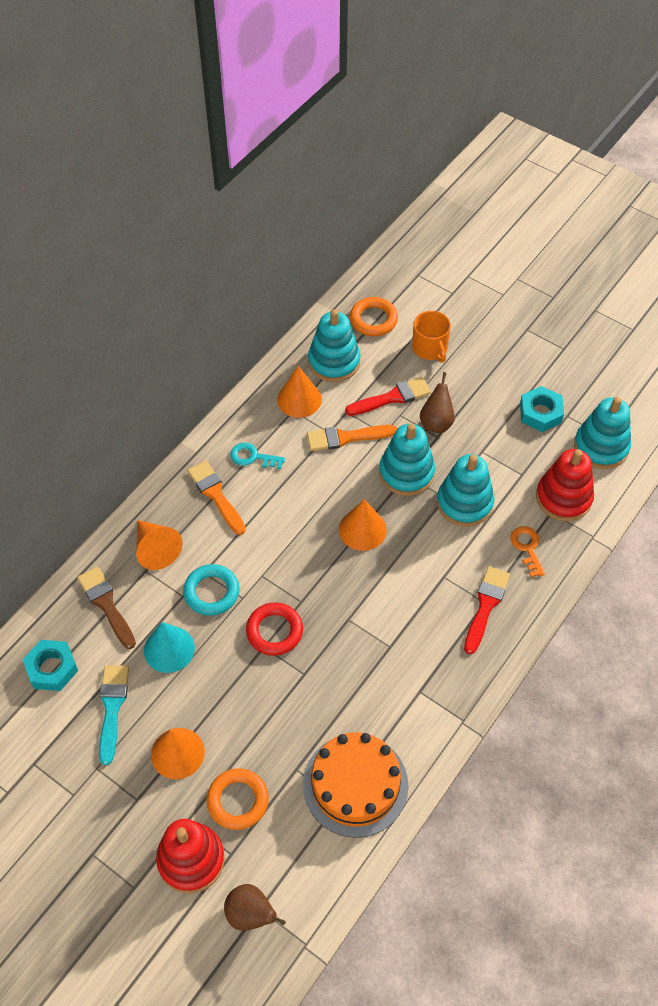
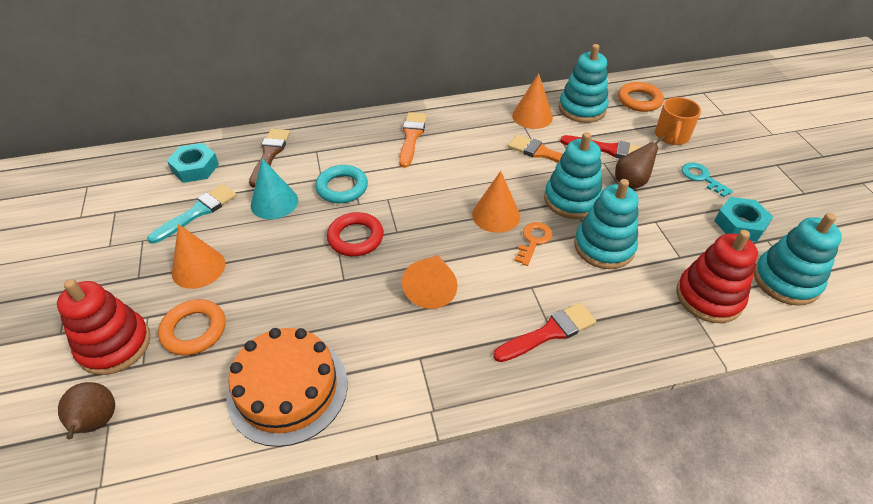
camera: 40 degrees right, 10 degrees down
(156, 549) = (337, 143): orange cone -> orange cone (432, 288)
(252, 457) = (462, 130): turquoise key -> turquoise key (702, 178)
(527, 547) = (634, 313): orange key -> orange key (533, 241)

